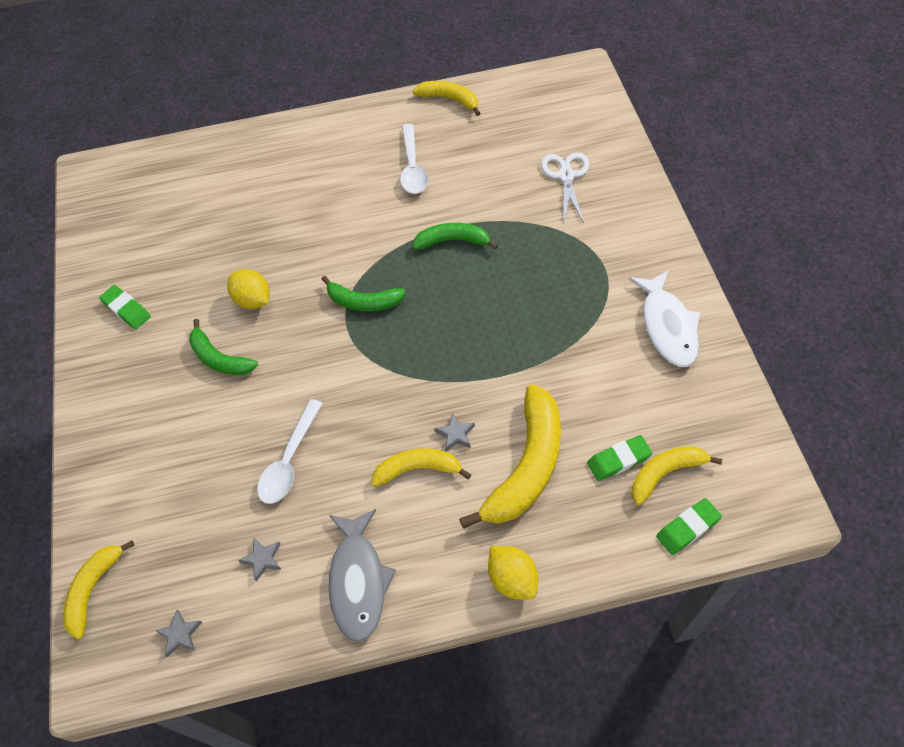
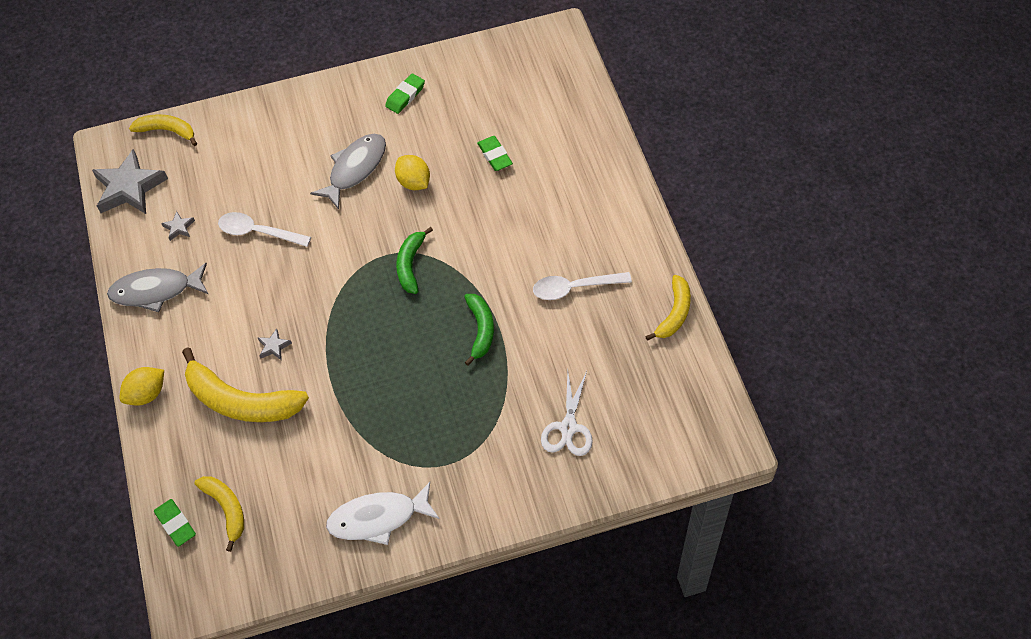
camera: 85 degrees right, 0 degrees up
(180, 634) = (129, 188): grey star -> grey star, size x2.33
(219, 358) = (355, 169): green banana -> grey fish
(253, 300) = (414, 182): yellow lemon -> yellow lemon turned 75 degrees counterclockwise
(418, 469) = (244, 321): yellow banana -> none
(566, 176) = (568, 428): white scissors -> white scissors turned 105 degrees clockwise
(618, 460) = (241, 472): green eraser -> green eraser (495, 156)

